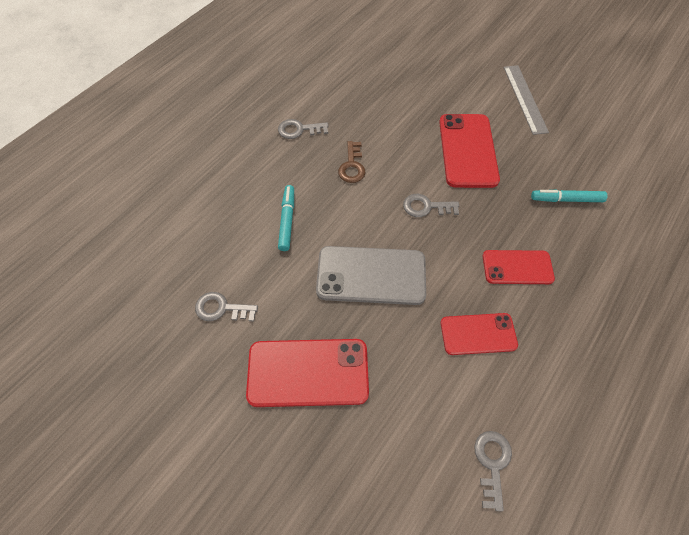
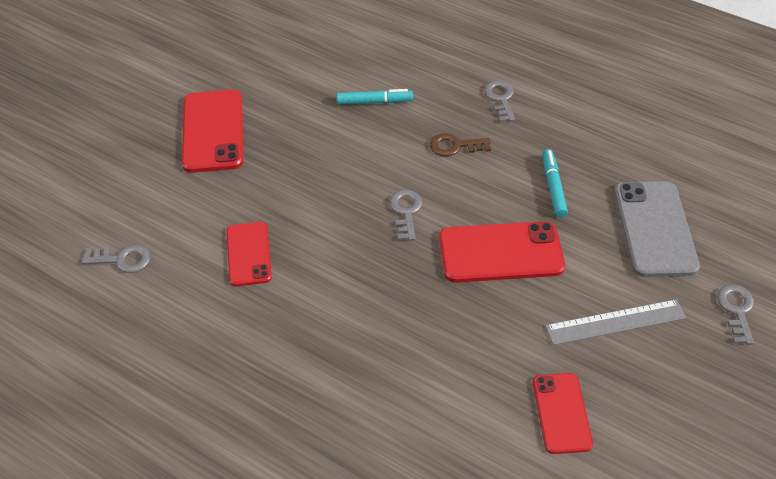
camera: 85 degrees right, 10 degrees down
(221, 308) = (274, 70): grey key -> grey key (736, 310)
(371, 275) = (313, 168): grey phone -> grey phone (654, 229)
(517, 267) = (330, 293): red phone -> red phone (561, 413)
(566, 200) = (436, 353): turquoise marker -> turquoise marker (553, 187)

